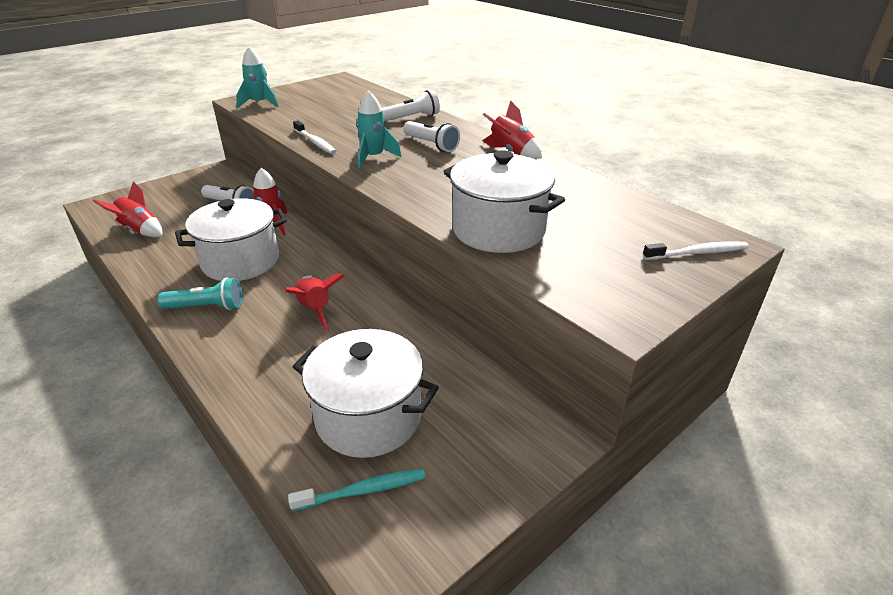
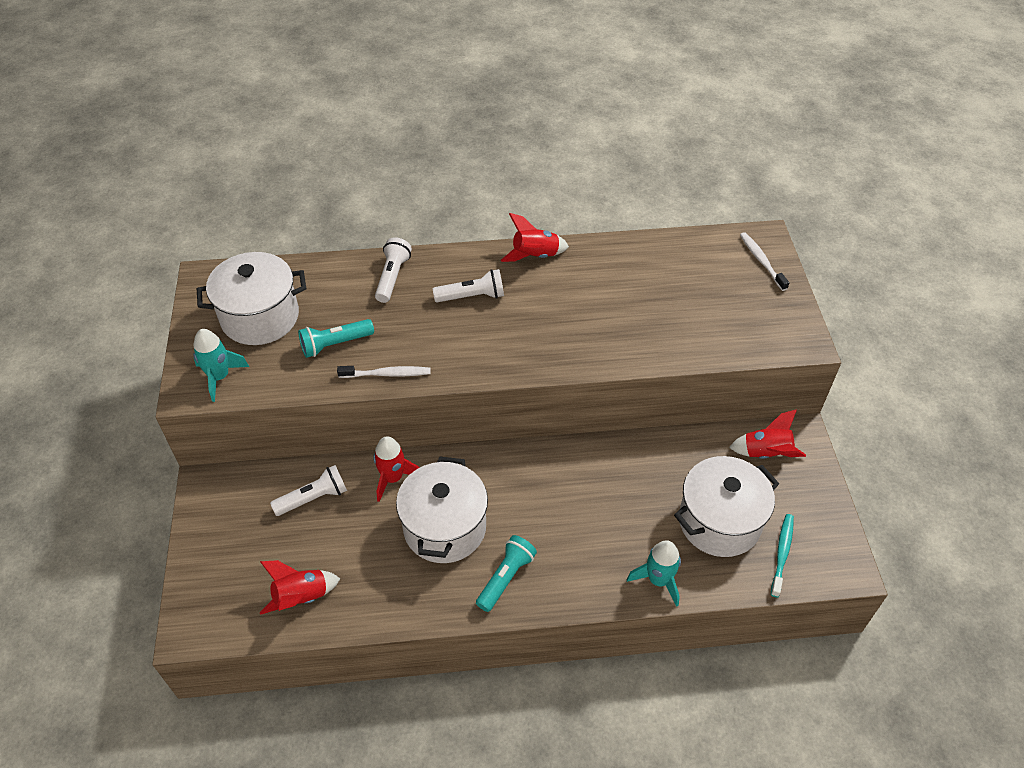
camera: 55 degrees left, 15 degrees up
(315, 310) = (569, 502): red rocket -> red rocket (766, 453)
(325, 121) = (335, 344): none -> turquoise flashlight
(373, 157) = (464, 348): turquoise rocket -> turquoise rocket (658, 580)
(498, 230) = (659, 338): white pot -> white pot (260, 317)
(697, 253) = (761, 261): white toothbrush -> white toothbrush turned 45 degrees counterclockwise

